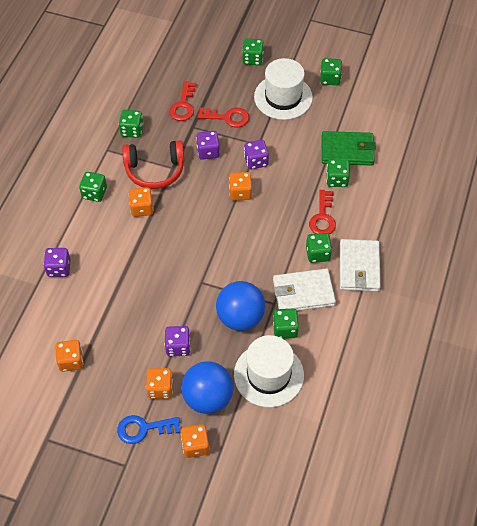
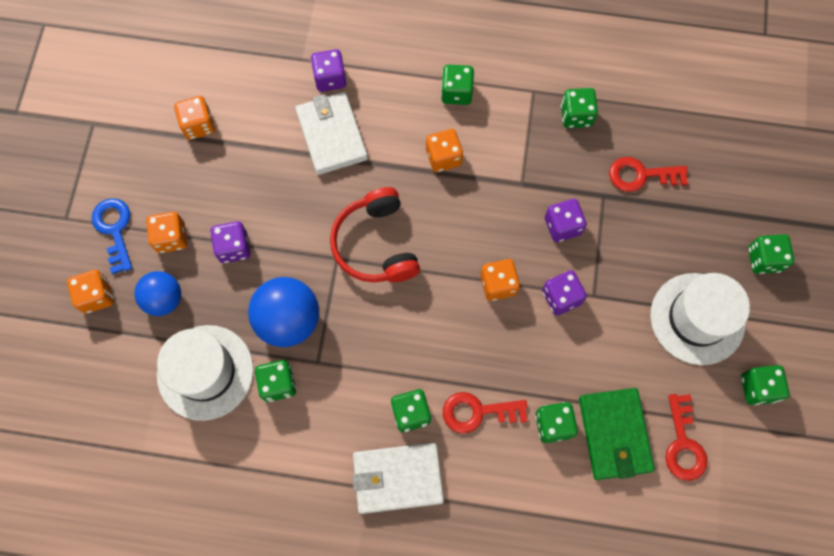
camera: 80 degrees right, 15 degrees up
(155, 170) = (512, 160): red headphones -> red headphones (375, 244)
(208, 398) = (164, 299): blue ball -> blue ball, size x0.65
(227, 117) = (634, 242): red key -> red key (683, 444)
(303, 293) = (341, 401): white wallet -> white wallet (331, 135)

